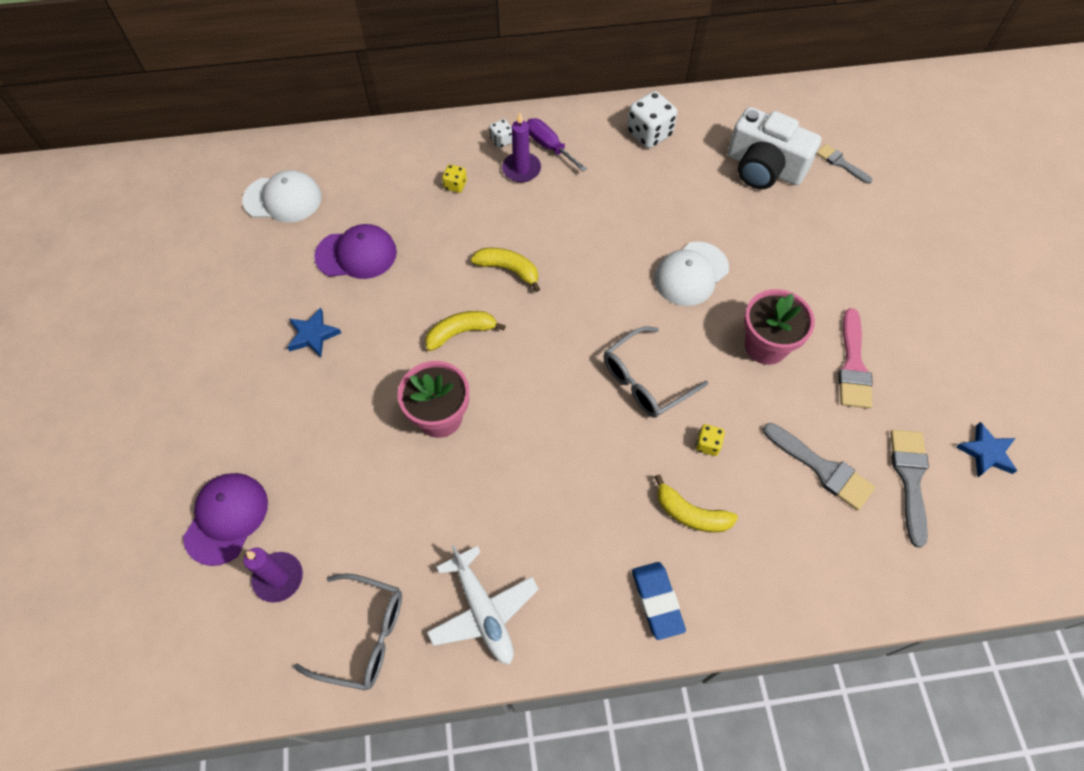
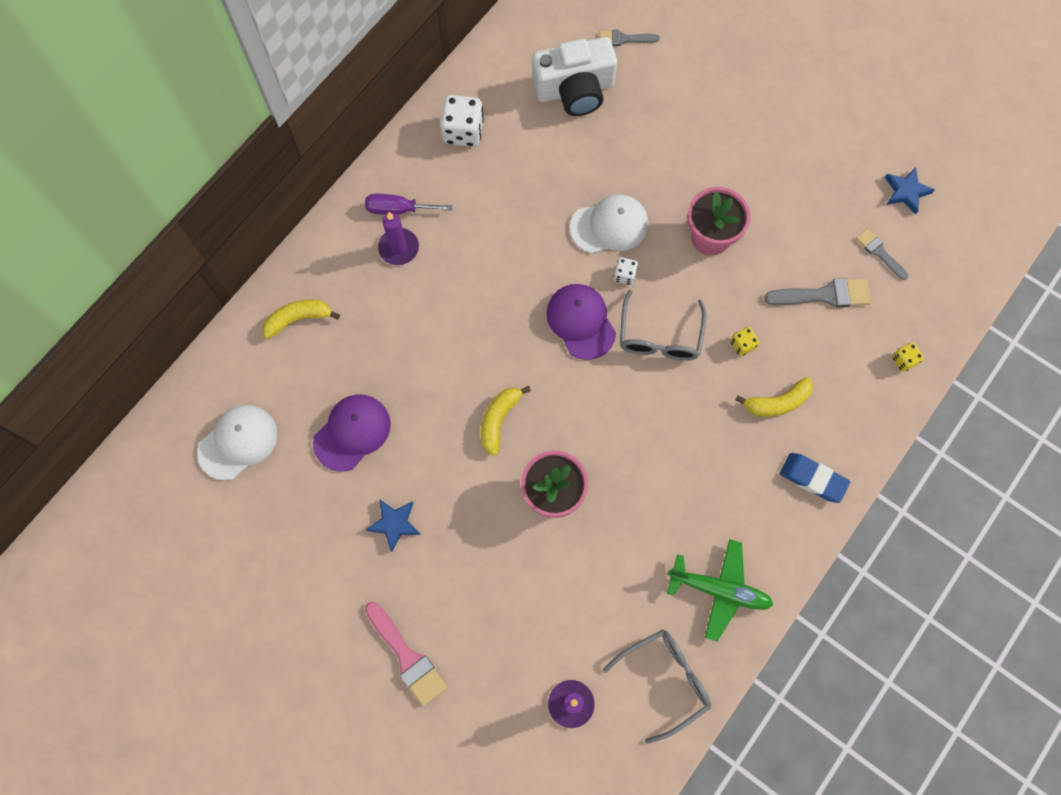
camera: 45 degrees left, 10 degrees up
(226, 518) = (490, 705): purple cap -> purple cap (581, 322)
(455, 185) = (363, 307): yellow dice -> yellow dice (904, 360)
(483, 611) = (719, 590): white plane -> green plane
(501, 140) = (356, 236): white dice -> white dice (624, 275)
(508, 269) = (479, 340): yellow banana -> yellow banana (298, 319)
(691, 274) = (609, 226): white cap -> white cap turned 105 degrees counterclockwise
(853, 365) = (777, 201): pink brush -> pink brush (407, 657)
(910, 479) = (879, 252): grey brush -> grey brush, size x0.62

